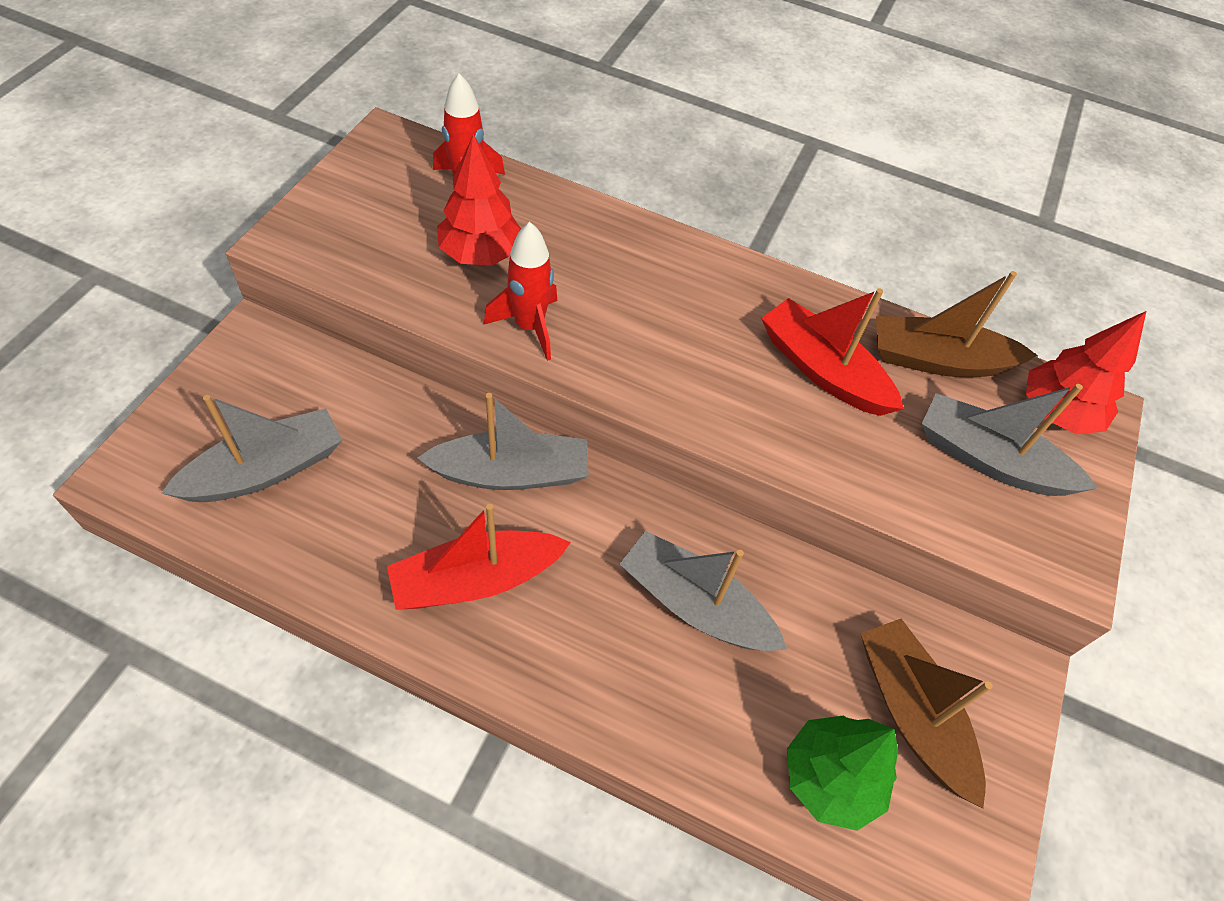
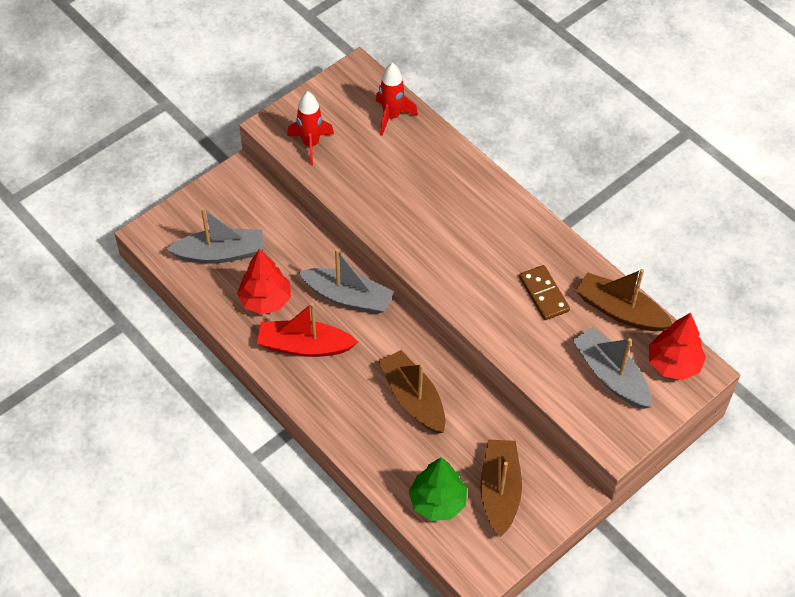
camera: 30 degrees right, 0 degrees up
(480, 254) = (379, 164): red tree -> red tree (265, 300)
(529, 327) = (386, 217): red rocket -> red rocket (310, 144)
(695, 604) = (413, 398): grey boat -> brown boat
(822, 370) = (543, 294): red boat -> brown domino

